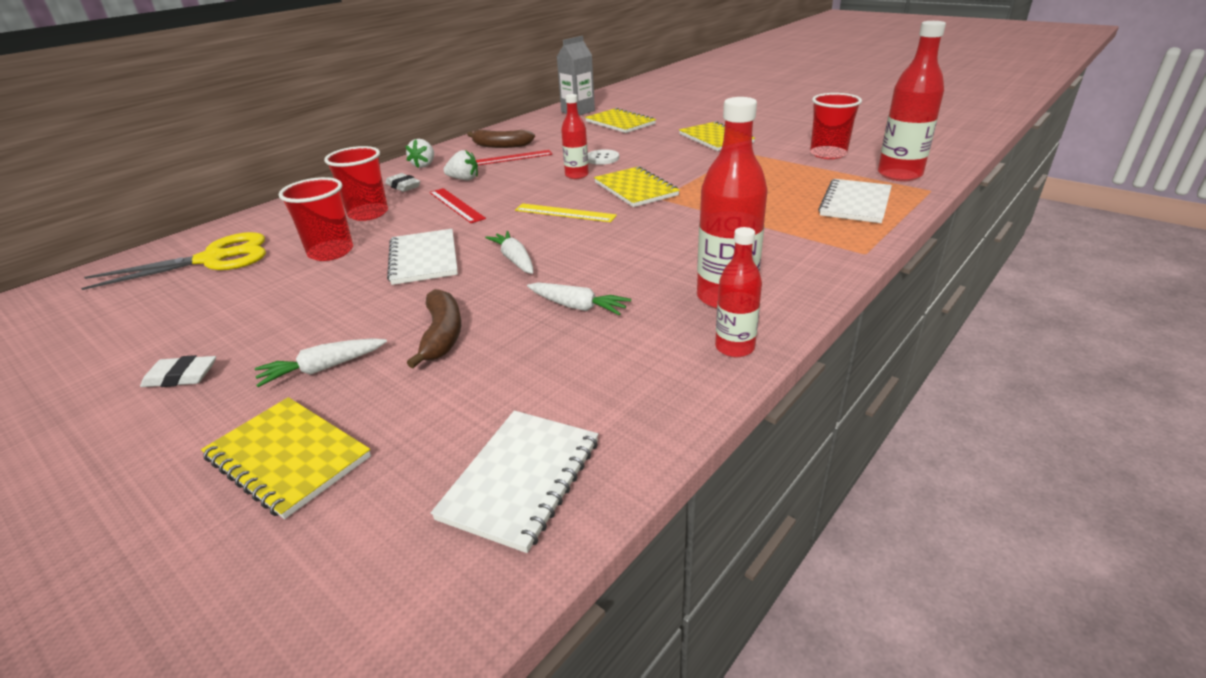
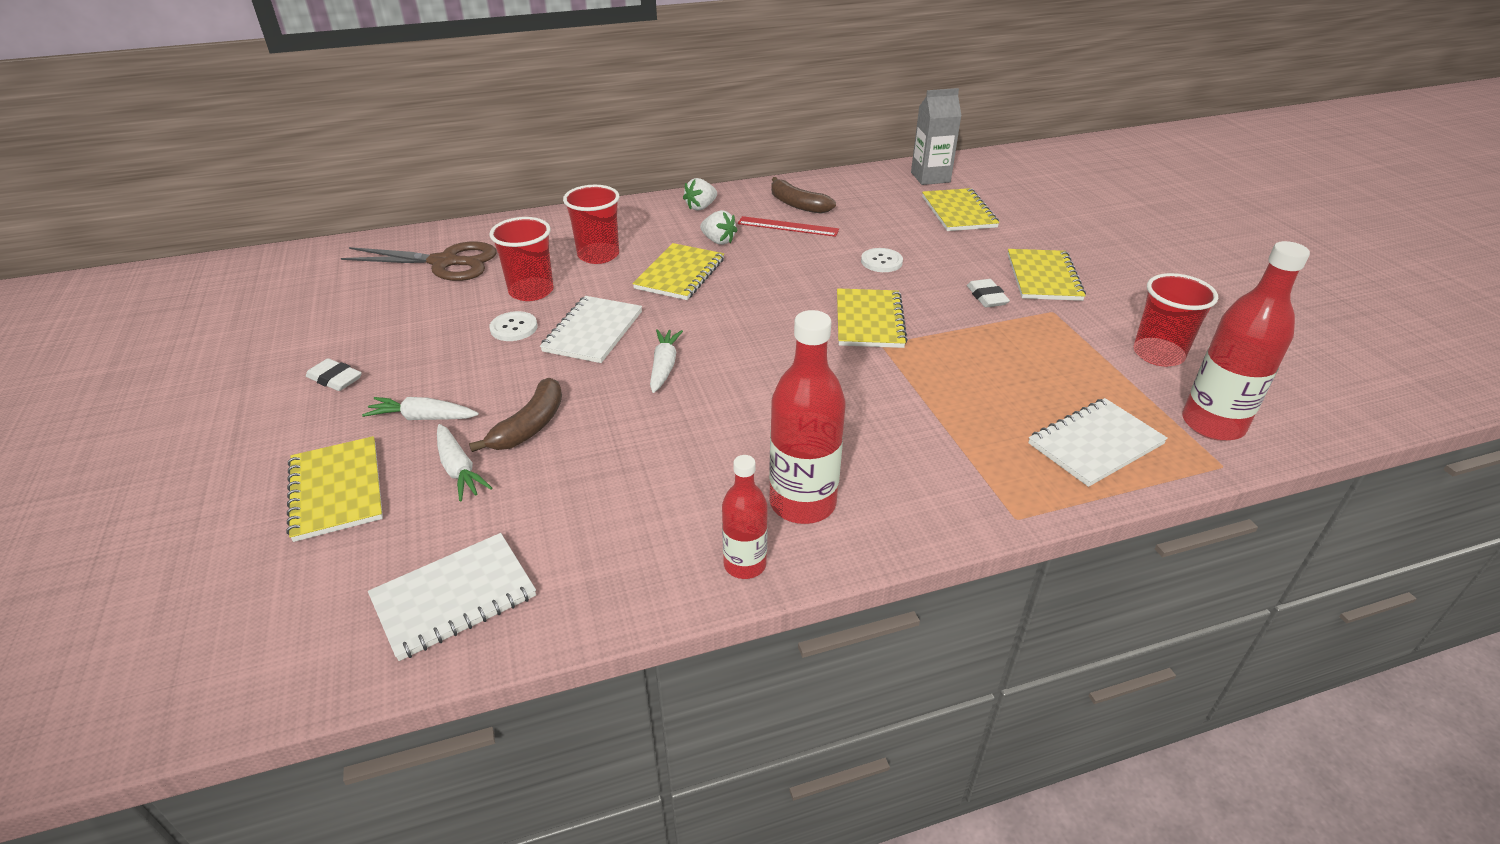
camera: 30 degrees right, 5 degrees up
(213, 259) = (445, 262): yellow scissors -> brown scissors
(343, 279) = (514, 328): none -> white button
(403, 186) = (657, 230): white eraser -> white eraser (986, 297)
(456, 205) = (680, 274): red ruler -> yellow notebook
(565, 213) = (766, 325): yellow ruler -> none
(577, 175) = (830, 277): red bottle -> none
(578, 307) = (661, 448): white carrot -> white carrot (459, 469)

